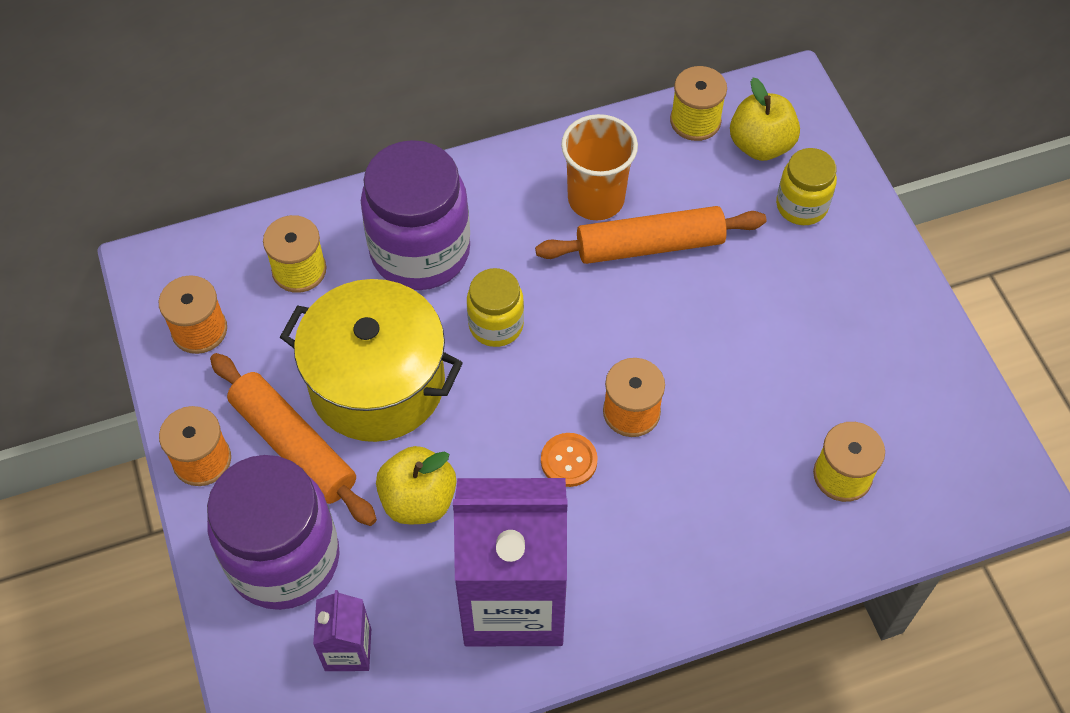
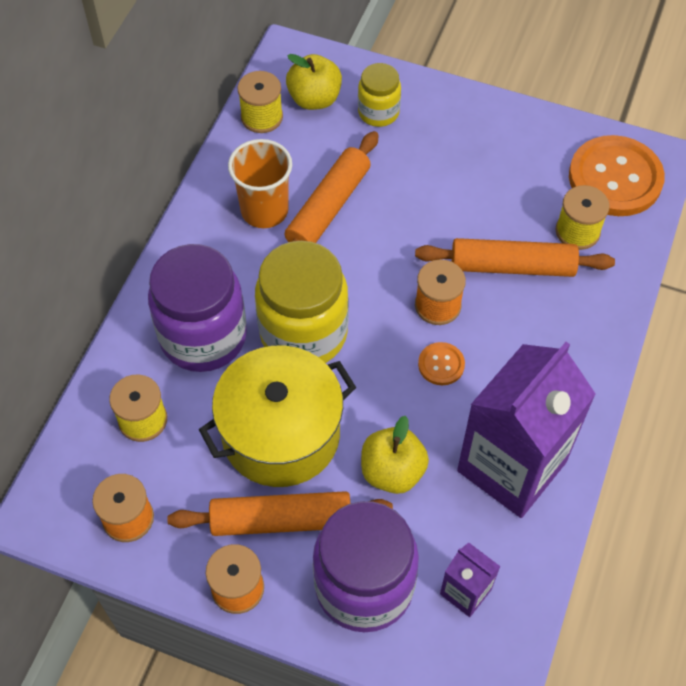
camera: 50 degrees left, 0 degrees up
(496, 325) = (303, 333): yellow jar -> yellow jar, size x1.88
(740, 444) = (512, 266): none -> orange rolling pin
(946, 465) = (615, 178): none -> orange button

